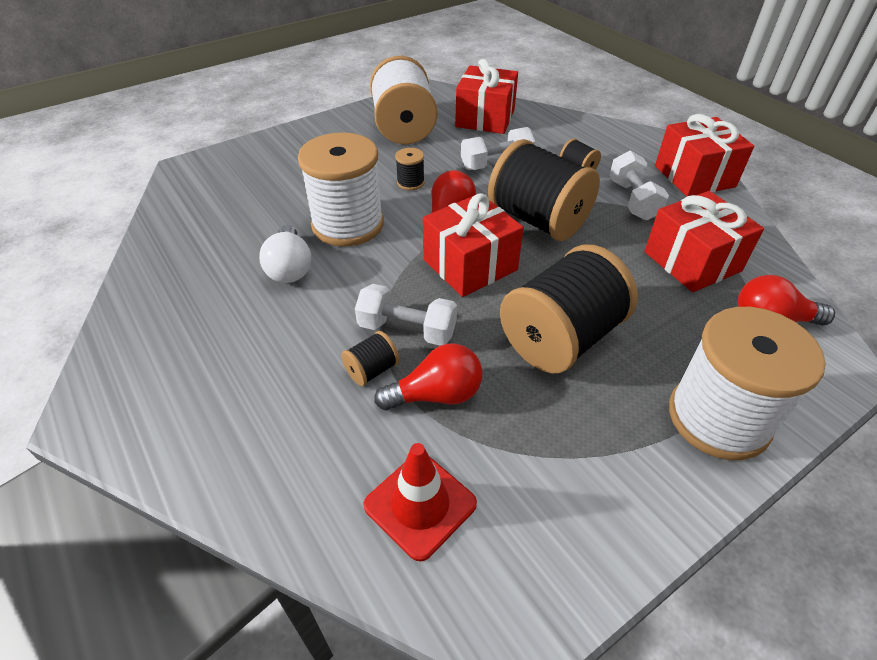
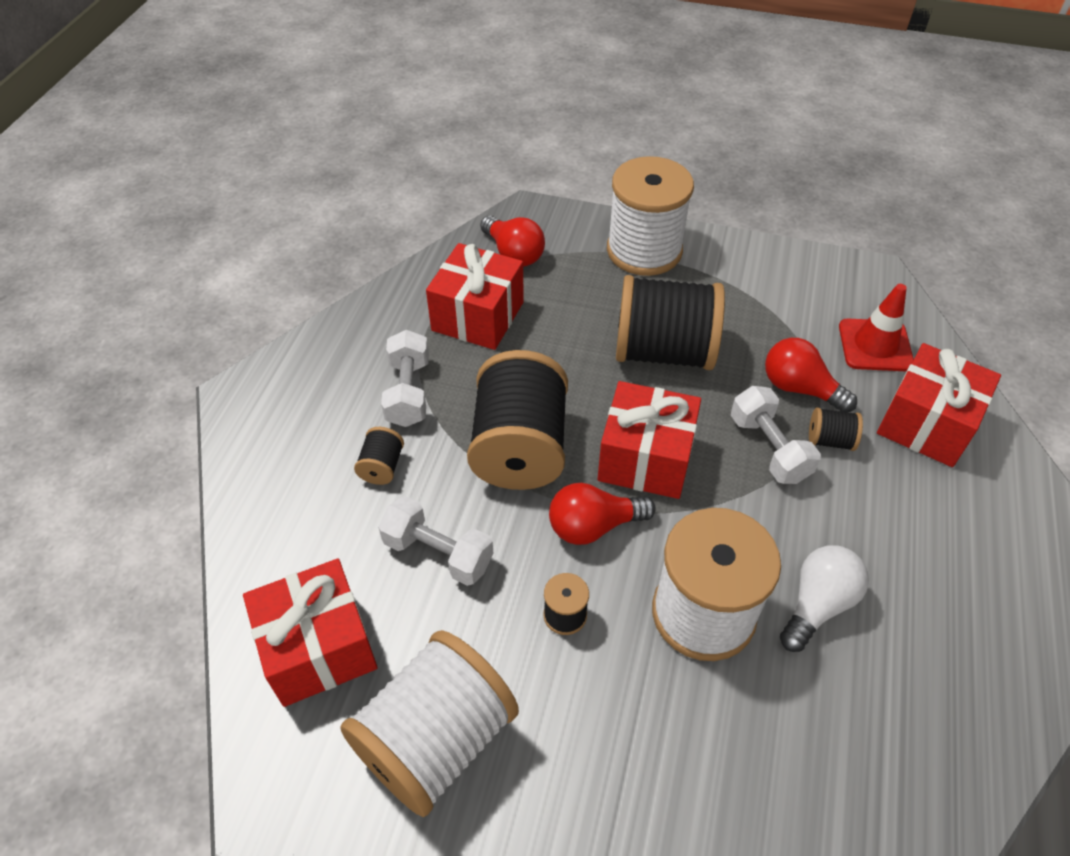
camera: 130 degrees left, 5 degrees up
(633, 200) = (408, 392): white dumbbell -> white dumbbell turned 45 degrees counterclockwise
(694, 176) = (312, 364): red gift -> red gift (926, 424)

